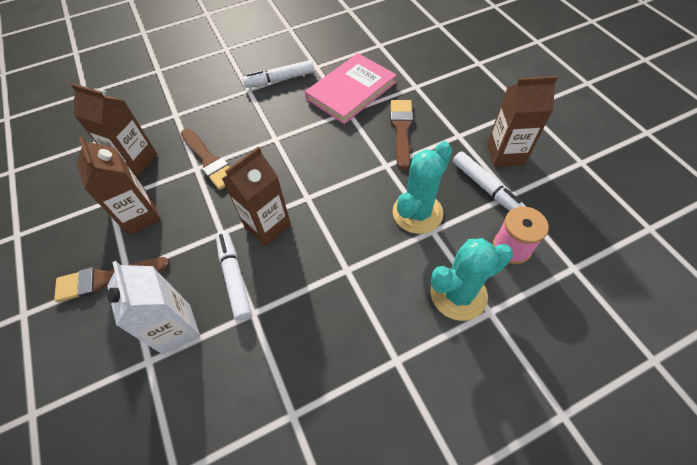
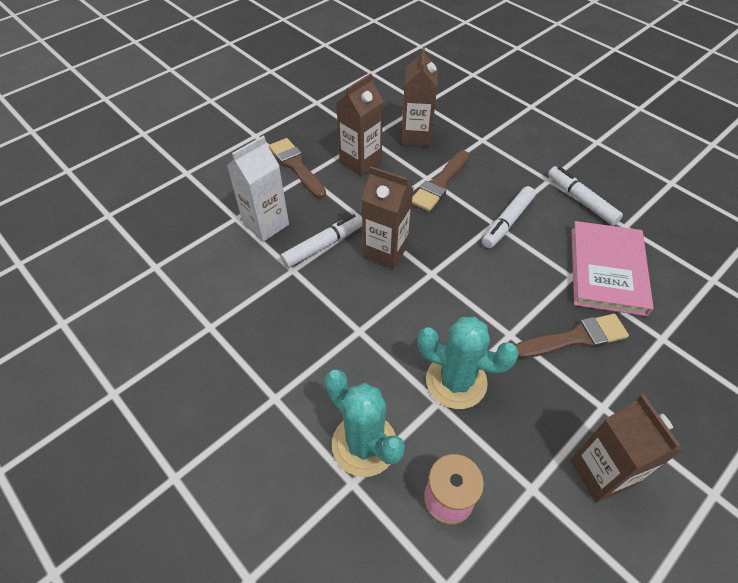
camera: 70 degrees right, 5 degrees down
(351, 91) = (607, 270): pink book -> pink book turned 75 degrees clockwise
(485, 187) = (529, 454): white marker -> white marker (507, 222)

